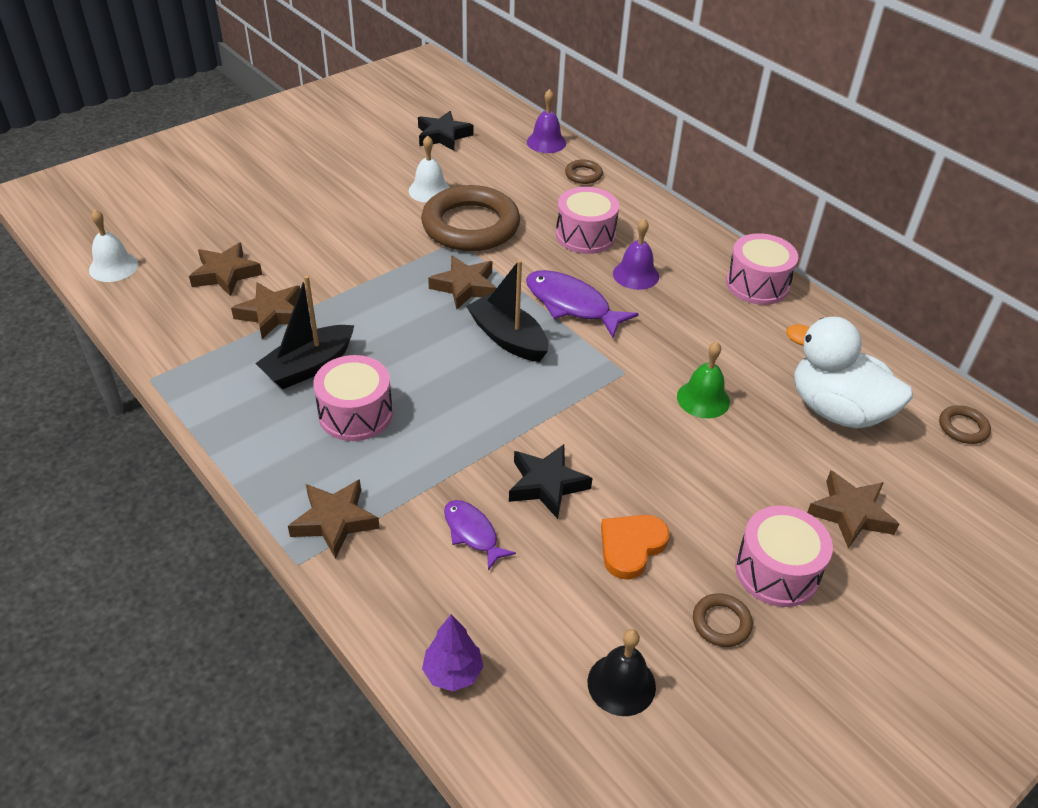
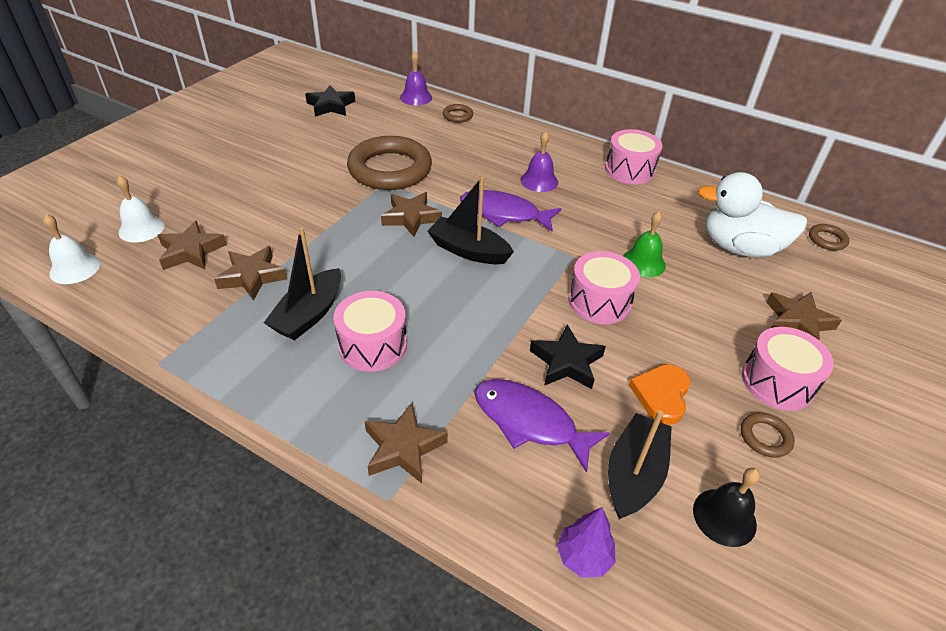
camera: 20 degrees left, 0 degrees up
(429, 190) = (341, 149): white bell -> white bell (141, 228)
(472, 533) = (529, 422): purple fish -> purple fish, size x1.66
(551, 615) = (634, 474): none -> black boat
(585, 235) = (484, 159): pink drum -> pink drum (599, 301)

